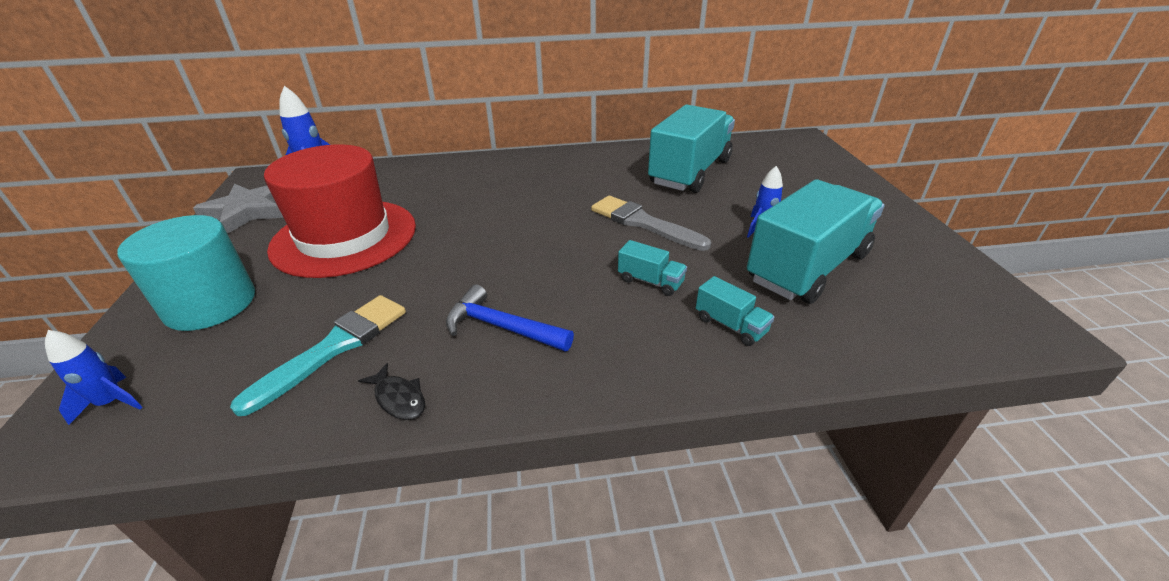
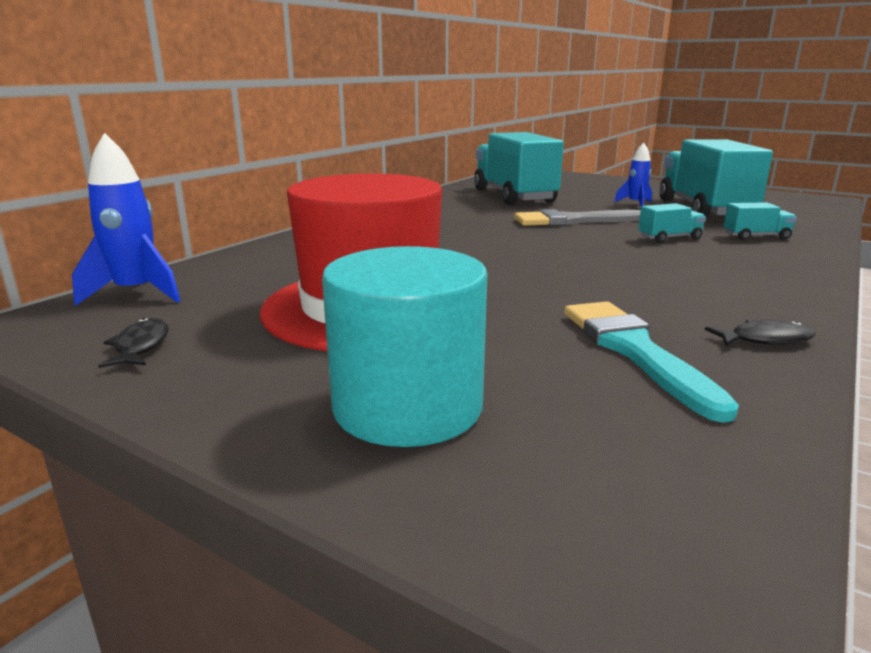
camera: 50 degrees left, 15 degrees down
(112, 402) = (612, 515): blue rocket -> none
(248, 211) = (140, 346): grey star -> black fish
(502, 327) = (681, 286): blue hammer -> none

